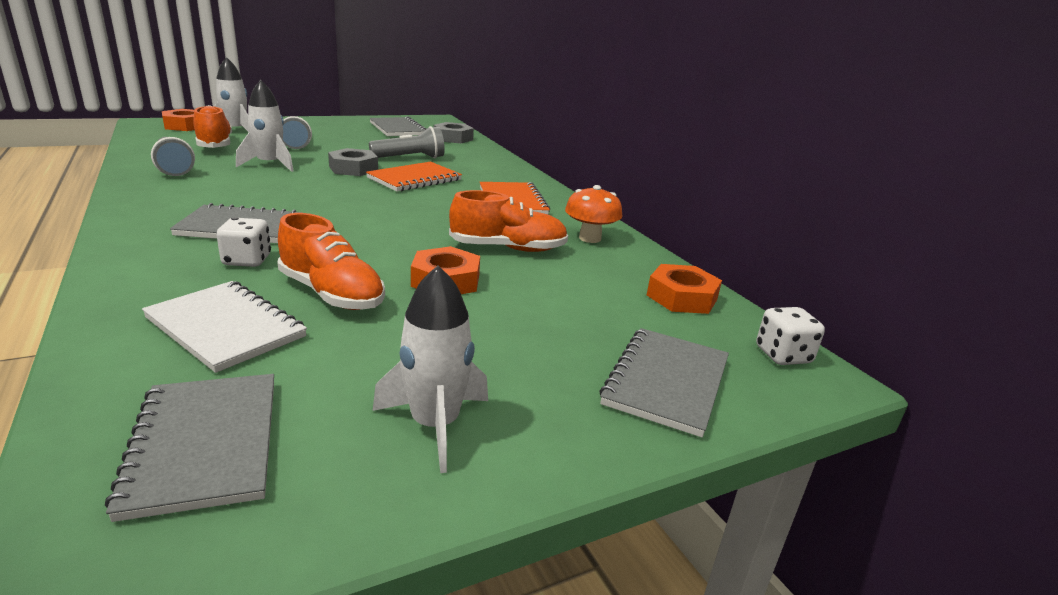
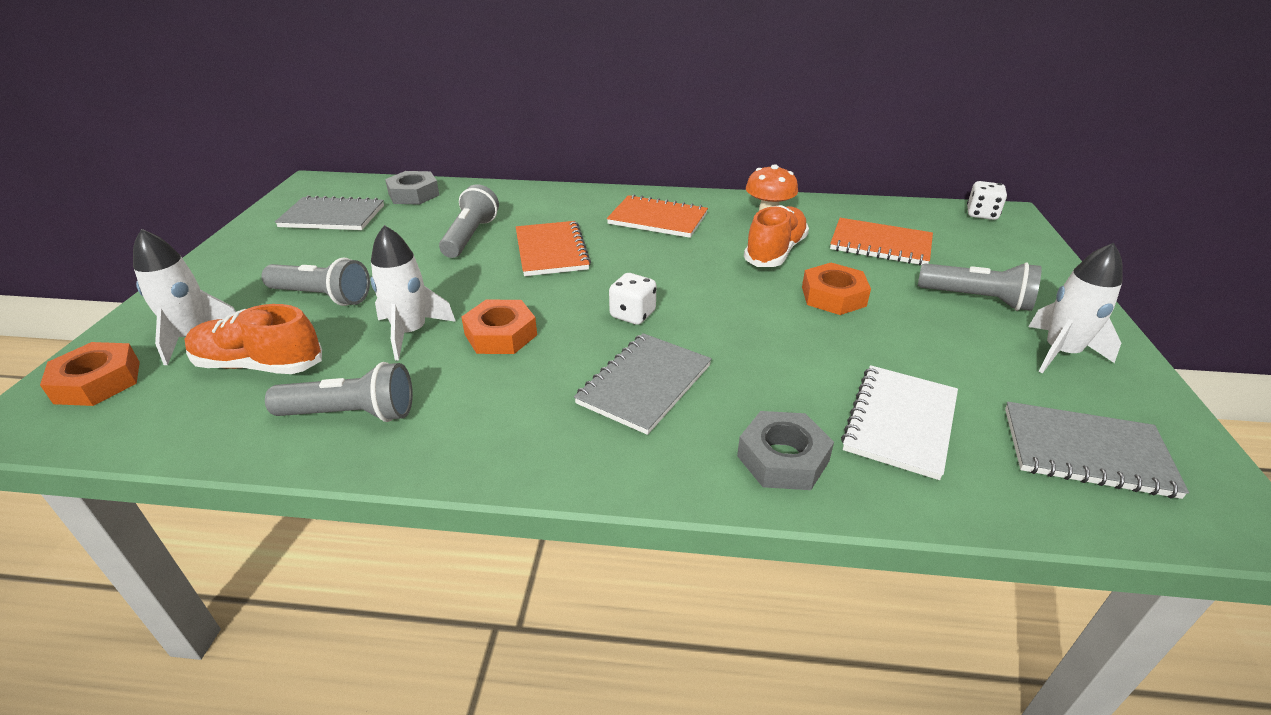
camera: 55 degrees left, 10 degrees up
(226, 327) = (900, 422): white notebook -> white notebook turned 45 degrees counterclockwise
(247, 261) = (746, 392): white dice -> white dice (632, 315)
(332, 294) = (843, 356): orange shoe -> none
(353, 169) = (481, 278): grey nut -> grey nut (782, 458)
(523, 360) = (977, 299): none -> grey flashlight
(593, 295) = (880, 244): none -> orange notebook
(666, 382) = (1011, 260): grey notebook -> none
(681, 297) = (892, 215): orange nut -> orange nut (500, 334)

